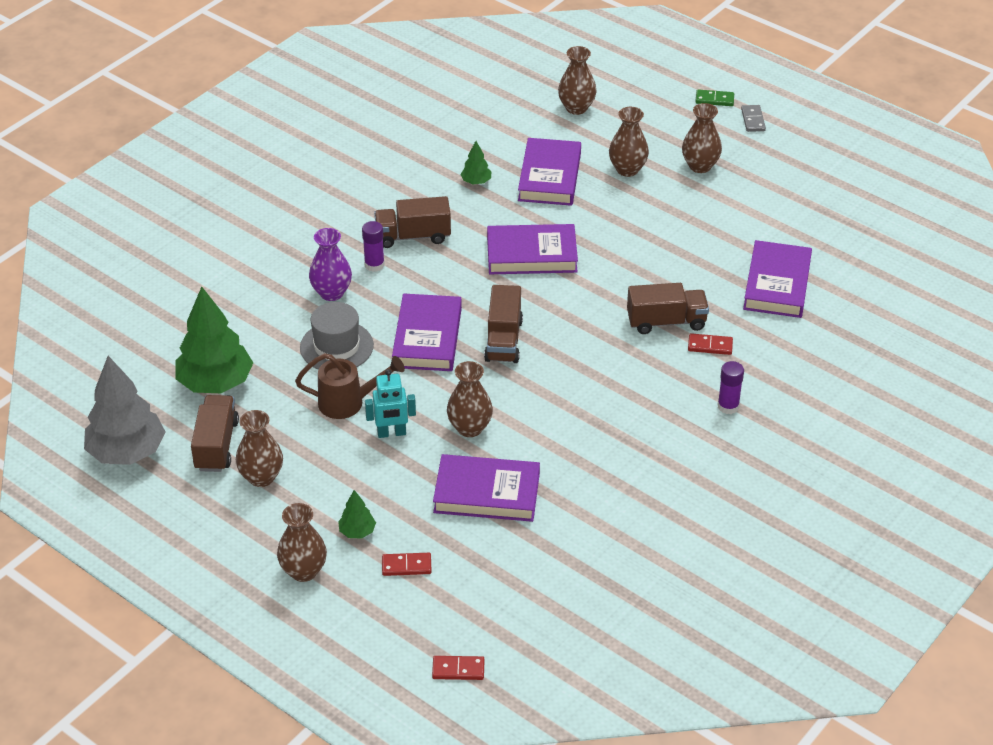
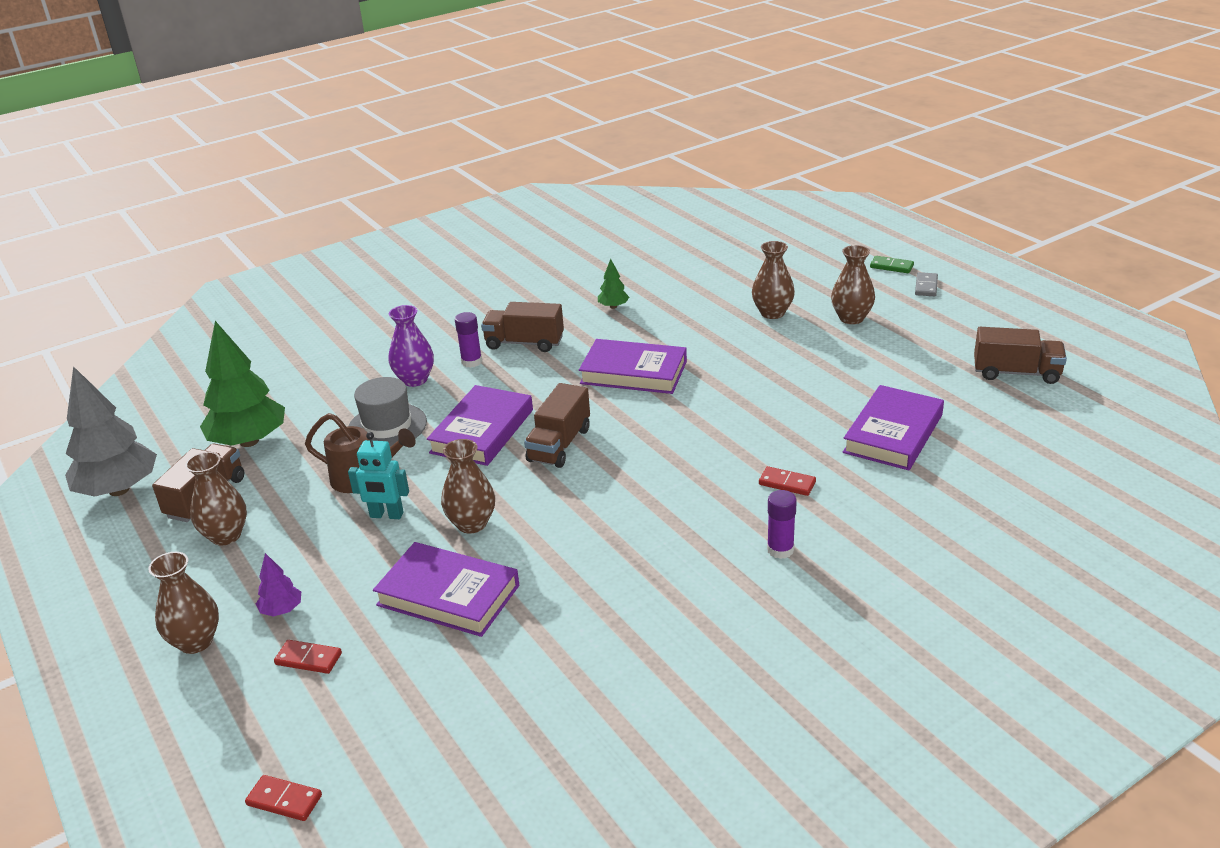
camera: 20 degrees right, 10 degrees down
(357, 532) = (282, 610): green tree -> purple tree
(549, 177) = (689, 310): purple book -> none
(576, 108) = (745, 260): brown vase -> none
(666, 322) = (747, 452): brown truck -> brown truck (1016, 373)

